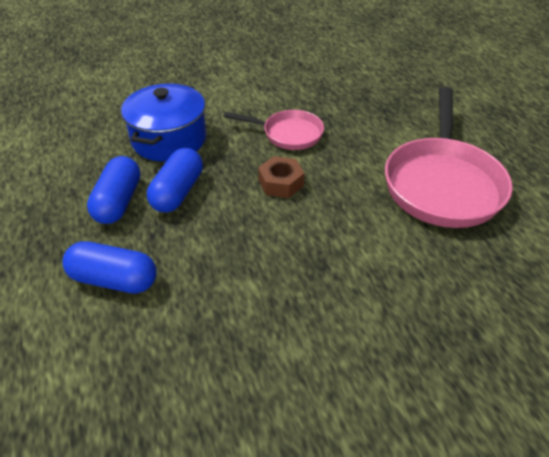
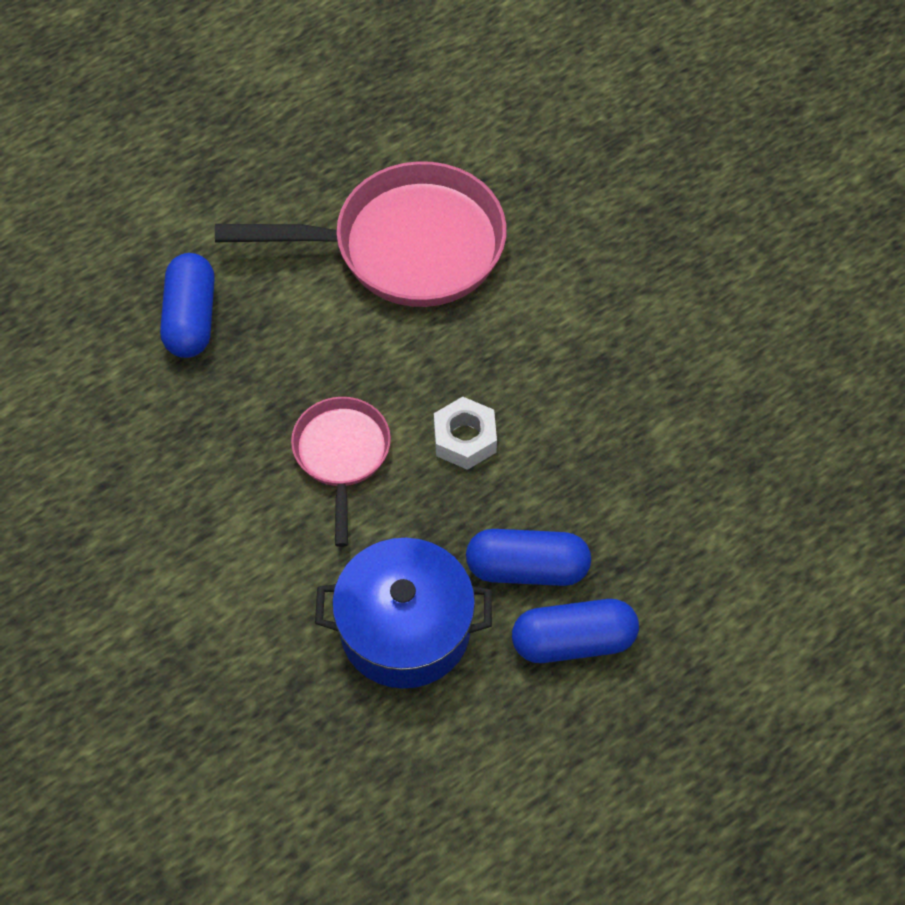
camera: 105 degrees left, 15 degrees up
(114, 279) = (709, 582): blue capsule -> blue capsule (191, 318)
(281, 183) = (465, 439): brown nut -> white nut

